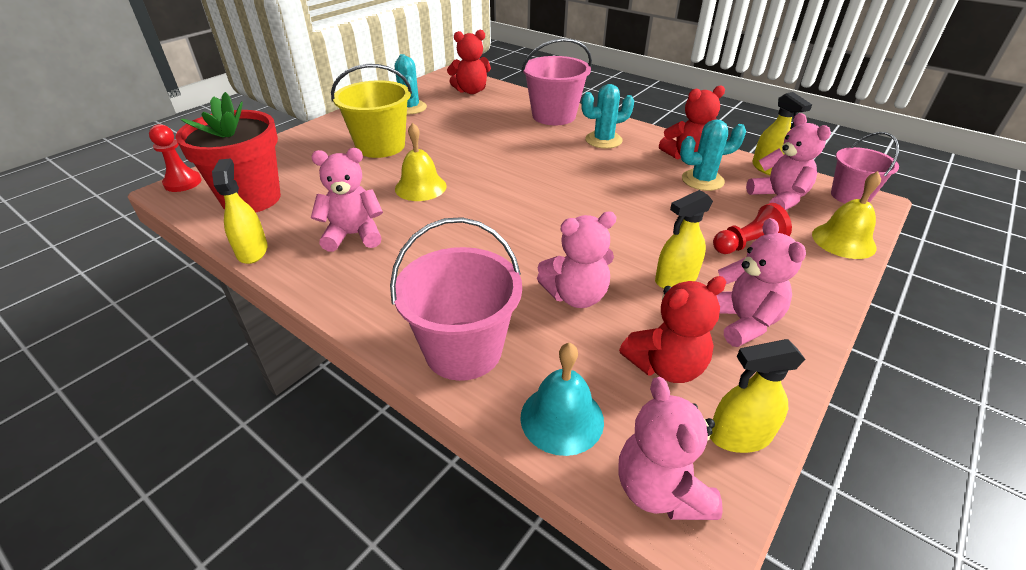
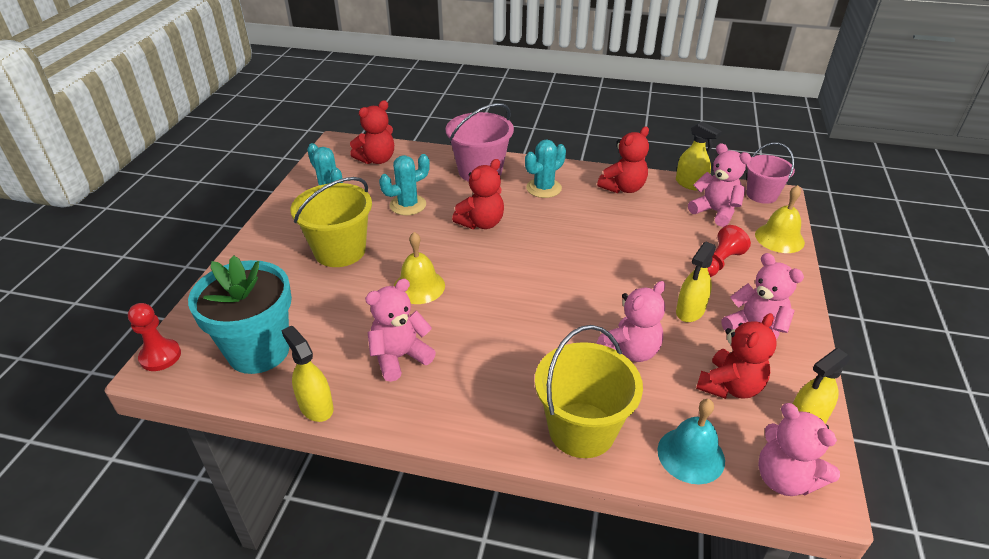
camera: 25 degrees left, 0 degrees up
(251, 199) = (259, 351): red flower pot -> turquoise flower pot
(463, 350) = (581, 430): pink bucket -> yellow bucket
(520, 154) = (481, 223): none -> red teddy bear
(702, 180) = (650, 209): turquoise cactus -> turquoise cactus (408, 205)

